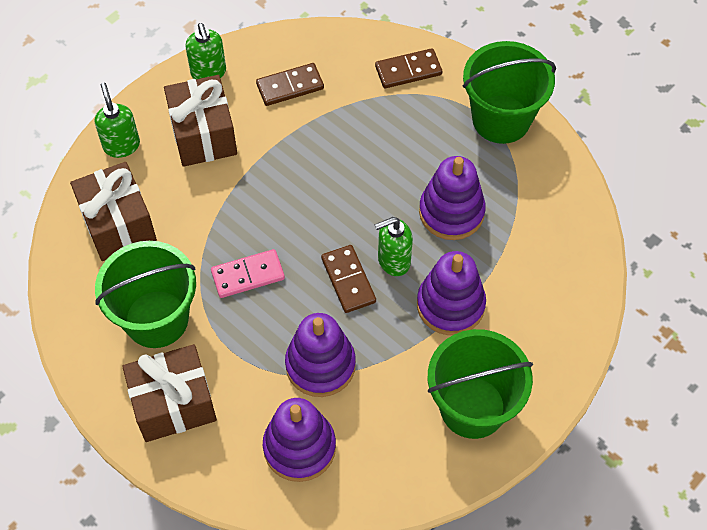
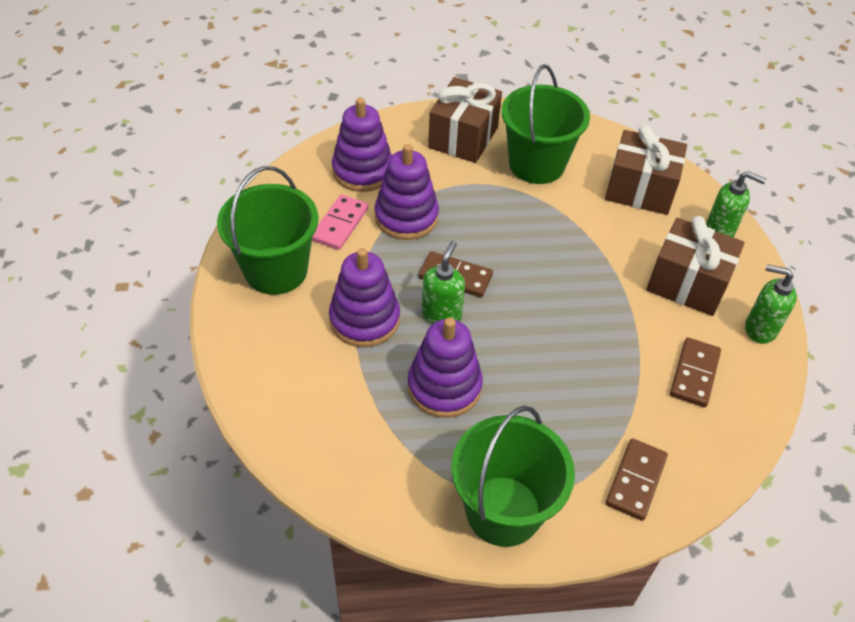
camera: 130 degrees right, 10 degrees down
(248, 275) = (522, 227): pink domino -> pink domino (340, 224)

